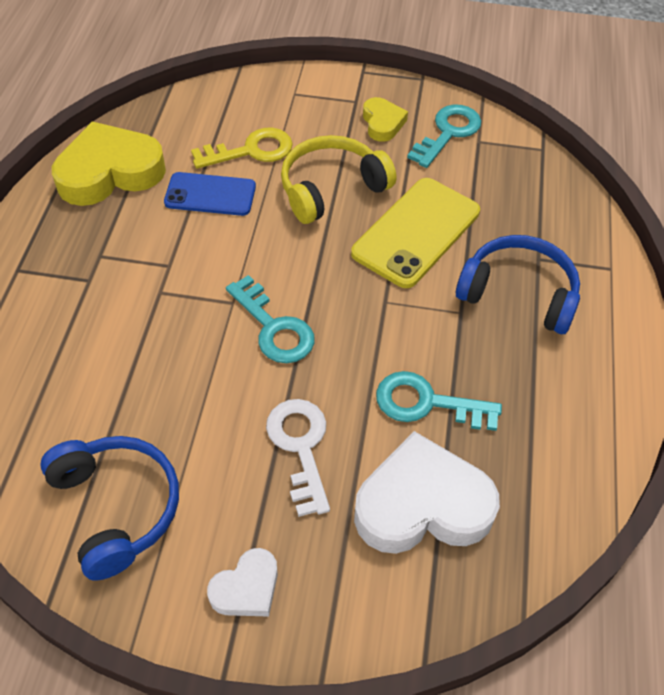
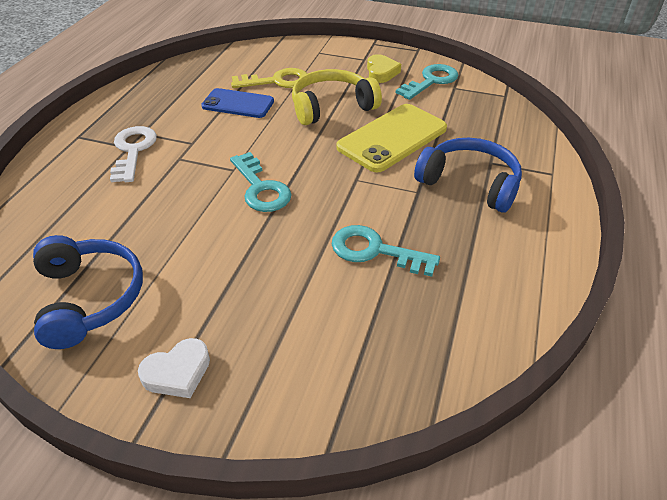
camera: 10 degrees right, 10 degrees down
(110, 172) = (168, 86): yellow heart -> none
(300, 447) = (258, 271): white key -> white key (133, 151)
(422, 504) = (353, 325): white heart -> none

